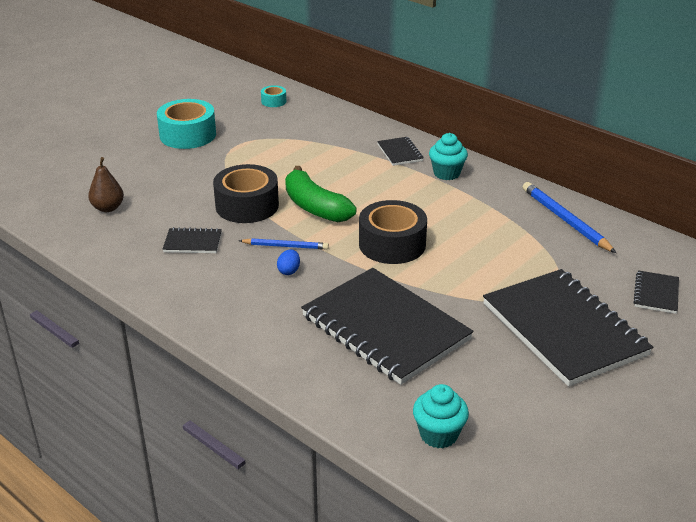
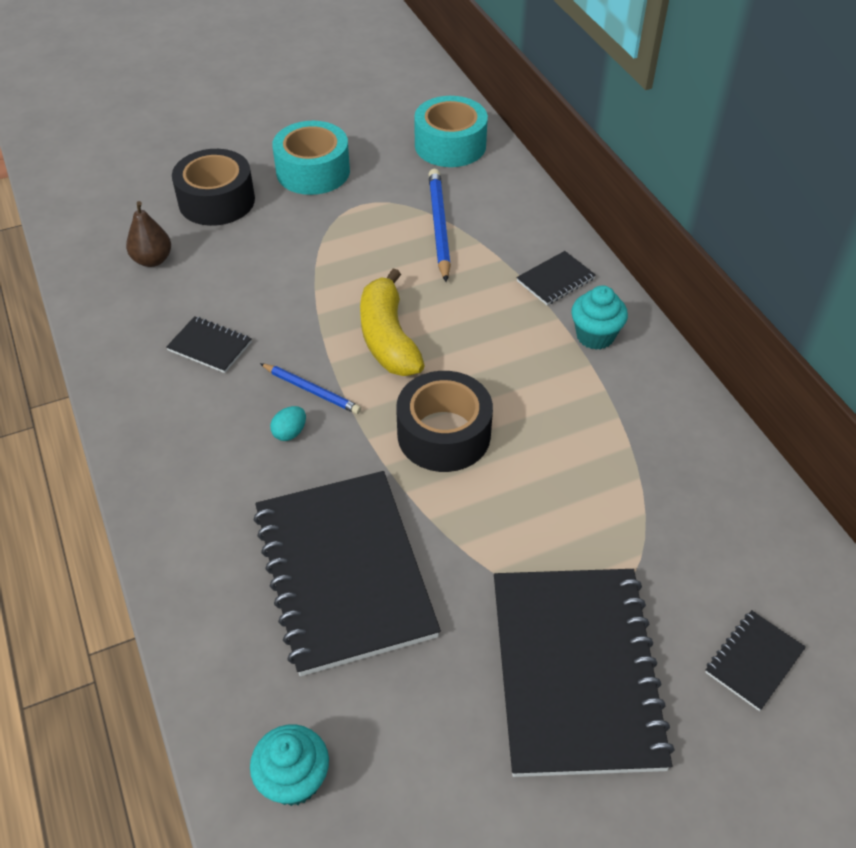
camera: 25 degrees right, 15 degrees up
(247, 205) = (309, 308): black tape -> black tape (217, 201)
(273, 101) = (450, 145): turquoise tape -> turquoise tape, size x2.10
(289, 271) = (290, 432): blue egg -> turquoise egg
(315, 207) = (388, 338): green banana -> yellow banana
(400, 153) = (555, 280): black notebook -> black notebook turned 45 degrees clockwise
(565, 220) = (708, 475): blue pencil -> blue pencil (439, 226)

